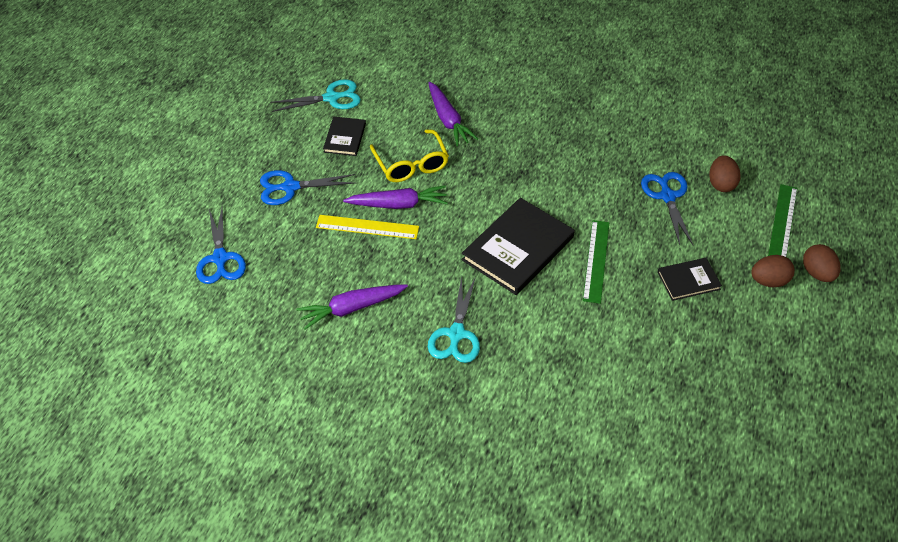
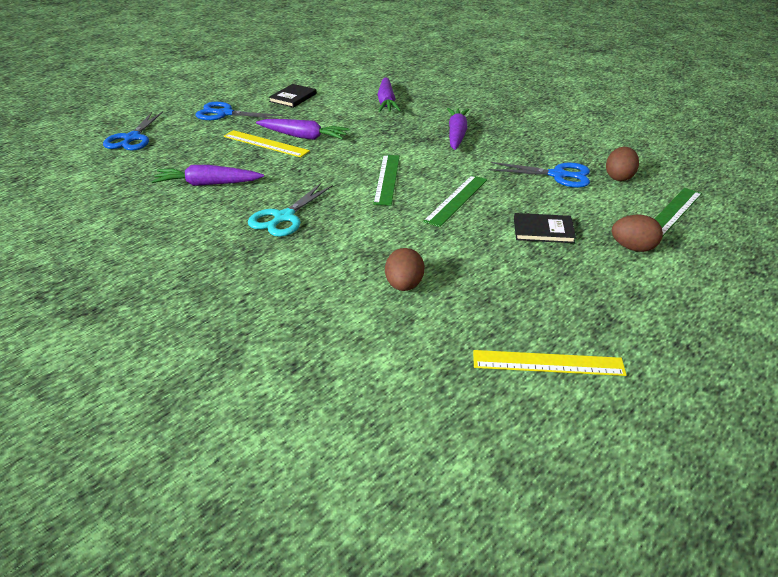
camera: 20 degrees right, 15 degrees down
(331, 98) = (301, 78): turquoise scissors -> none
(411, 164) = (334, 118): yellow glasses -> none
(518, 248) = (387, 179): black book -> green ruler
(547, 158) = (456, 135): none -> purple carrot
(667, 196) = (557, 175): blue scissors -> blue scissors turned 90 degrees clockwise
(758, 438) = (548, 363): none -> yellow ruler
(817, 273) = (694, 254): brown egg -> brown egg (404, 286)

